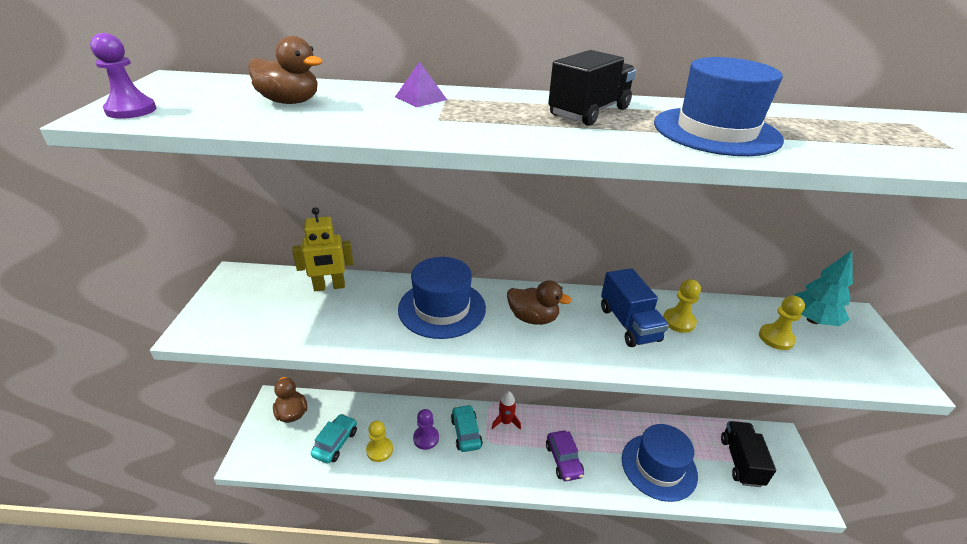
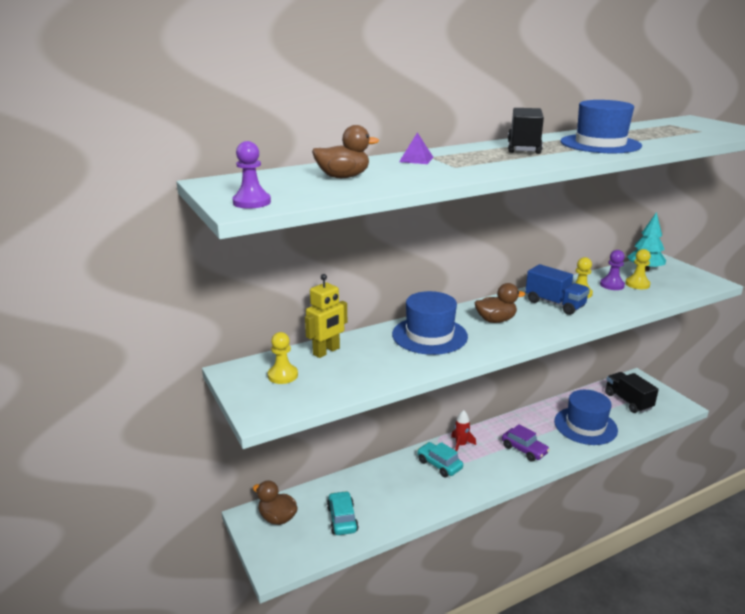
camera: 30 degrees left, 10 degrees down
(379, 450) = (384, 506): yellow pawn -> yellow pawn (283, 375)
(426, 438) = (412, 482): purple pawn -> purple pawn (612, 285)

